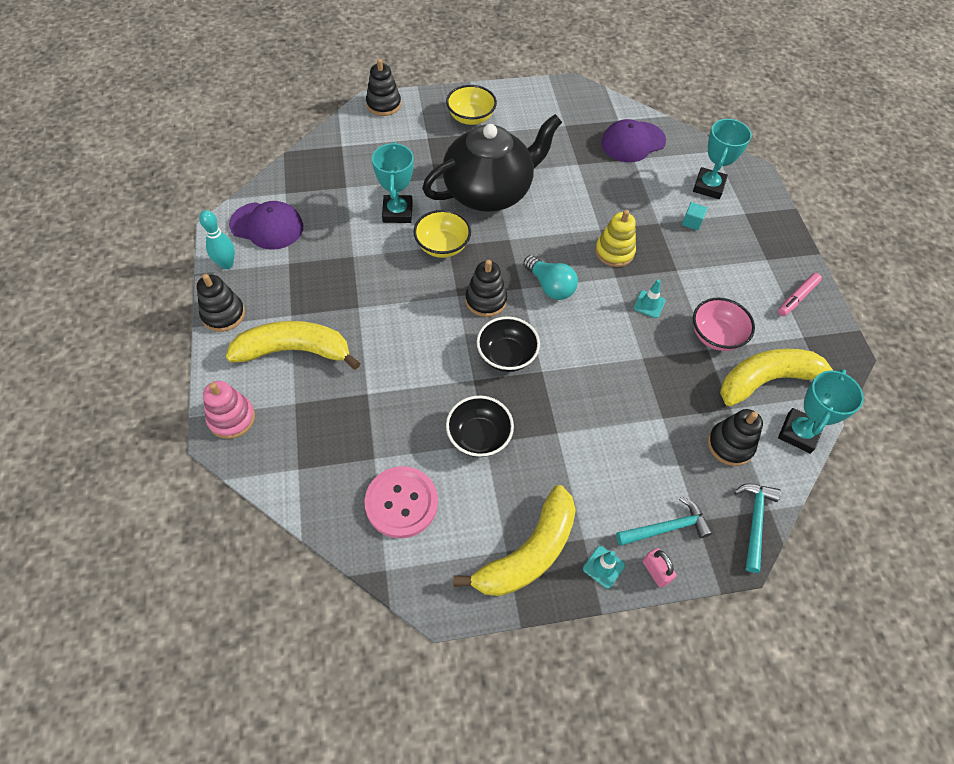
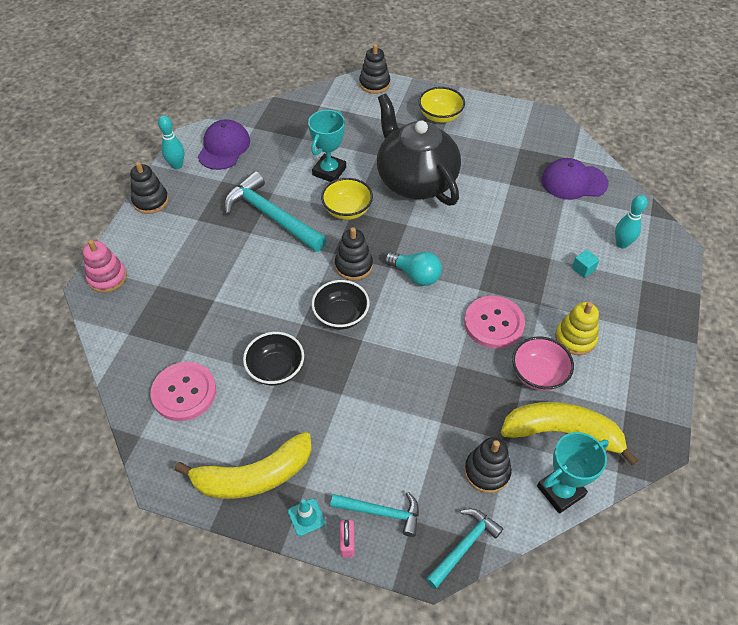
camera: 30 degrees right, 5 degrees down
(267, 226) = (224, 147): purple cap -> purple cap turned 120 degrees counterclockwise
(294, 351) = (182, 247): yellow banana -> none
(368, 281) = (271, 216): none -> turquoise hammer
(489, 191) = (415, 180): black teapot -> black teapot turned 120 degrees counterclockwise
(550, 286) = (415, 275): turquoise light bulb -> turquoise light bulb turned 45 degrees counterclockwise
(614, 252) = (492, 268): yellow stacking toy -> yellow stacking toy (575, 338)
(649, 304) = (494, 323): turquoise traffic cone -> pink button
(708, 186) = (621, 244): turquoise trophy -> turquoise bowling pin
(797, 298) = (643, 373): pink marker -> none

